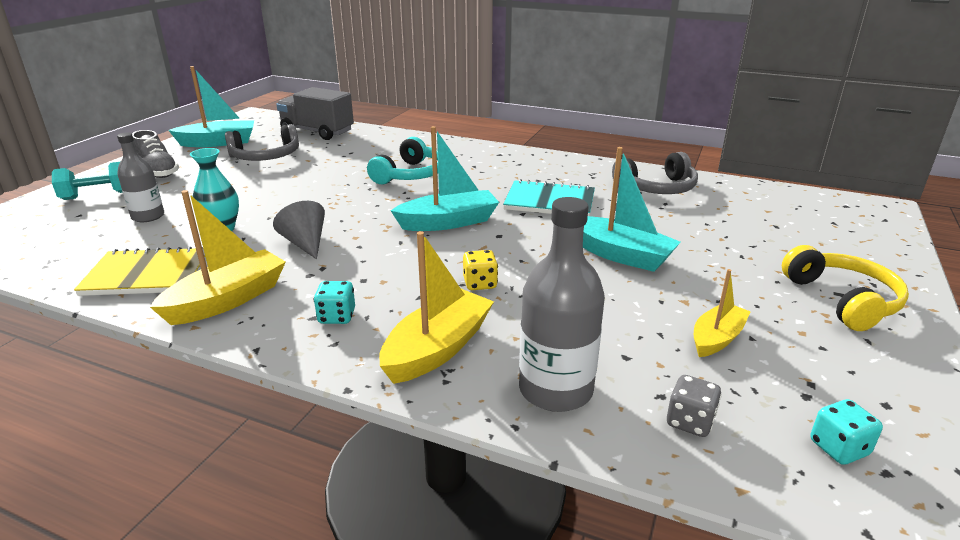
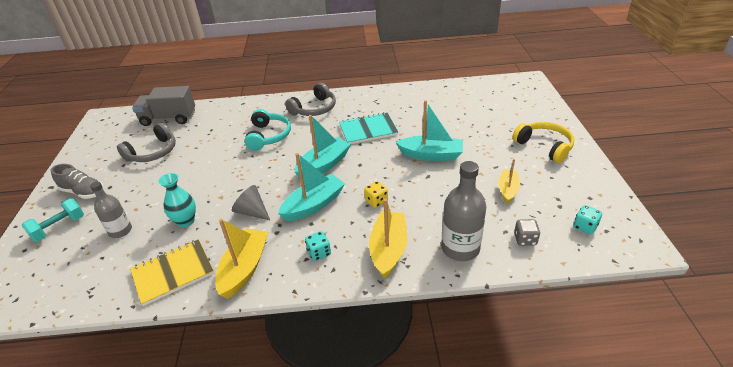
camera: 25 degrees left, 10 degrees up
(218, 142) = (102, 151): turquoise boat -> turquoise boat (313, 205)
(657, 188) = (417, 101): grey headphones -> grey headphones (314, 109)

